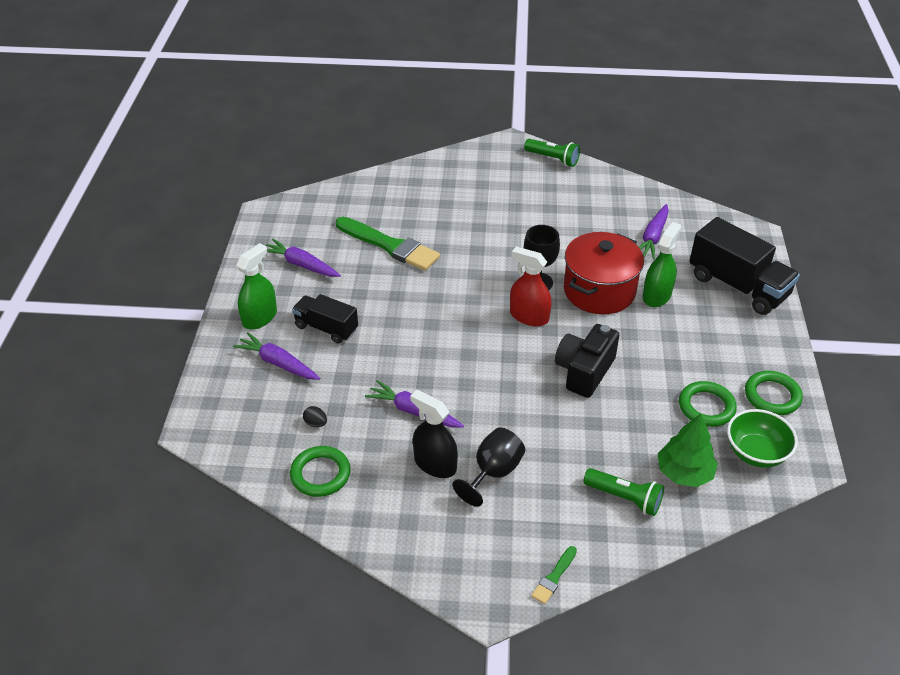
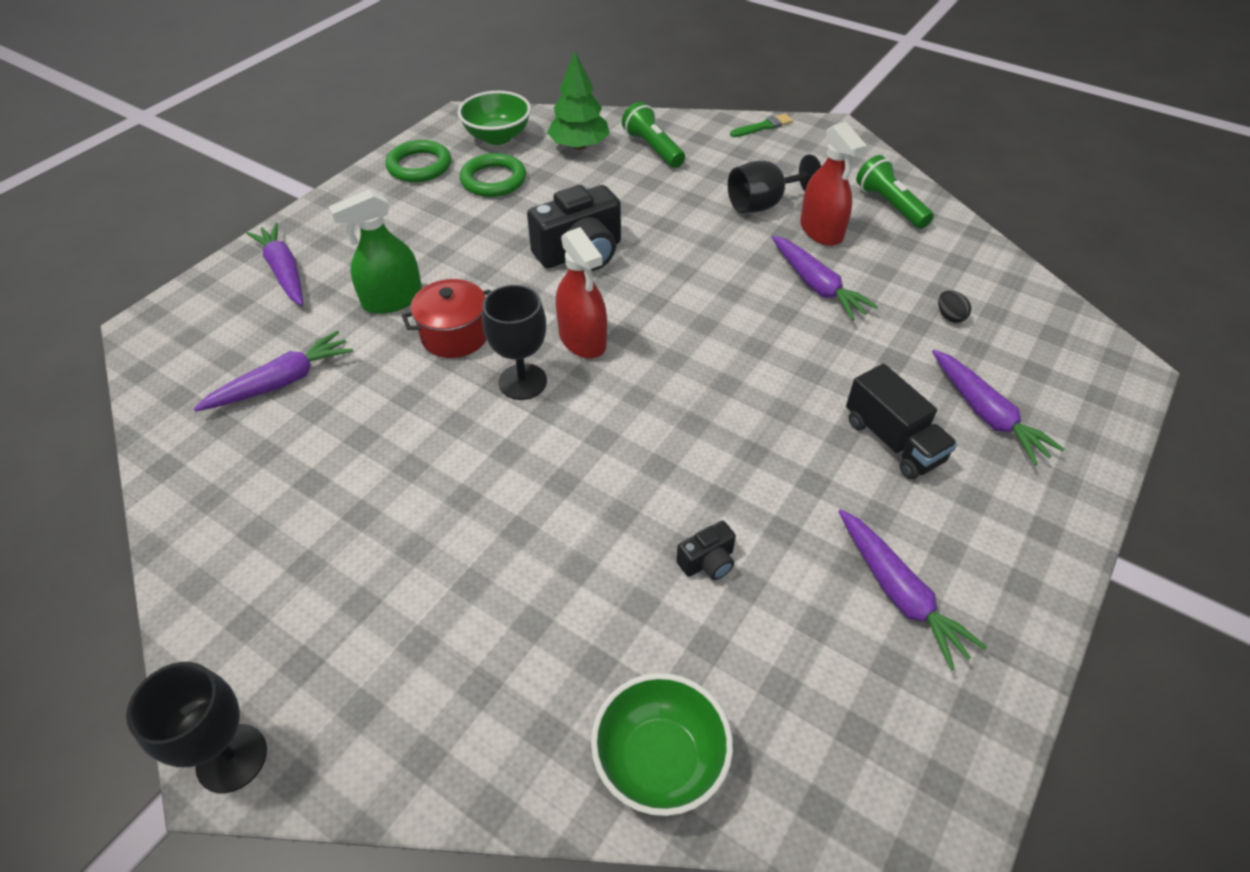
camera: 150 degrees left, 5 degrees up
(260, 317) = (1005, 507): green spray bottle -> none
(320, 474) = (959, 264): green ring -> none
(371, 189) = (660, 760): none -> green bowl
(390, 246) = (707, 561): green brush -> black camera
(435, 464) = (821, 231): black spray bottle -> red spray bottle
(511, 142) = (232, 758): none -> black goblet
(553, 159) = (213, 645): green flashlight -> green flashlight (890, 205)
(599, 291) = (455, 335): red pot -> red pot, size x0.60
(738, 286) = (284, 271): black truck -> purple carrot

